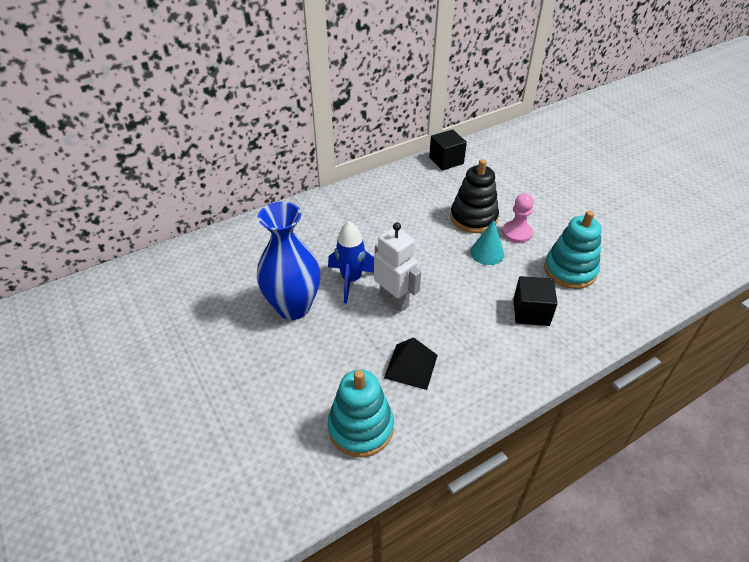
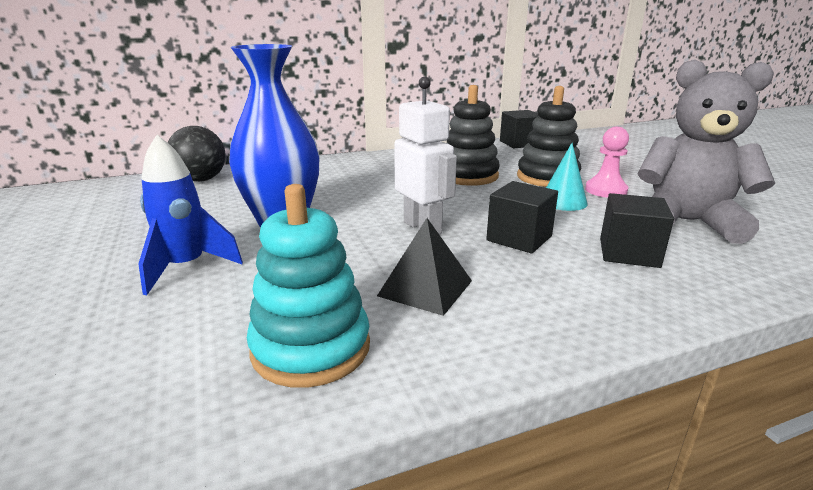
camera: 10 degrees right, 20 degrees down
(201, 254) = (201, 180): none -> black ball
(351, 280) = (371, 209): blue rocket -> blue rocket (186, 268)
(412, 222) = (468, 176): none -> black stacking toy
(461, 304) = (519, 238): none -> black cube
(570, 270) = (687, 222): turquoise stacking toy -> grey teddy bear

